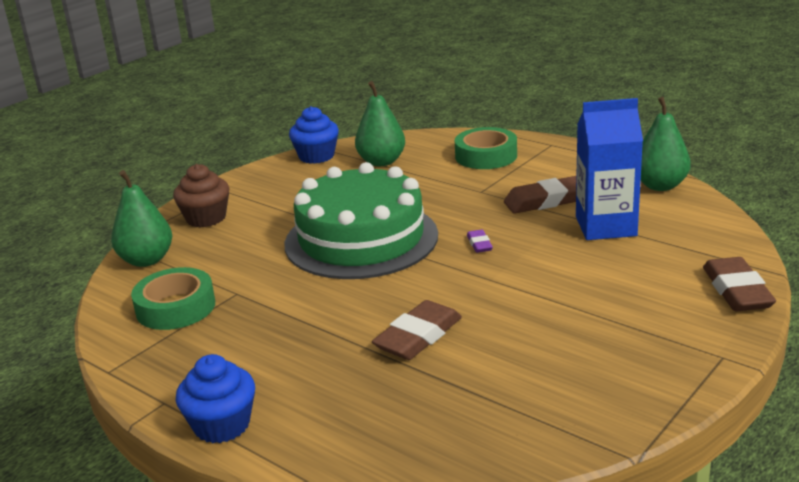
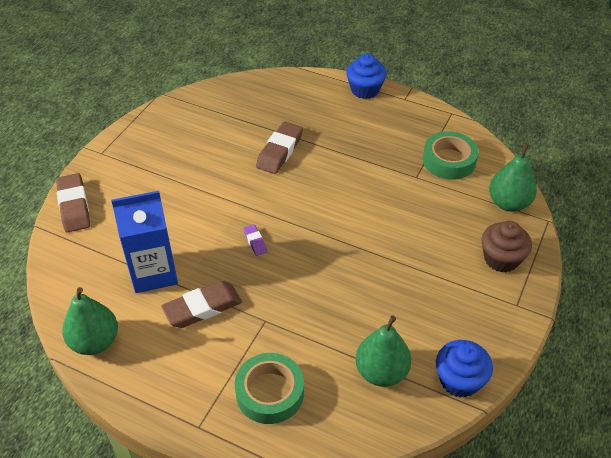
camera: 165 degrees right, 20 degrees up
(361, 239) = (352, 241): green cake -> none

